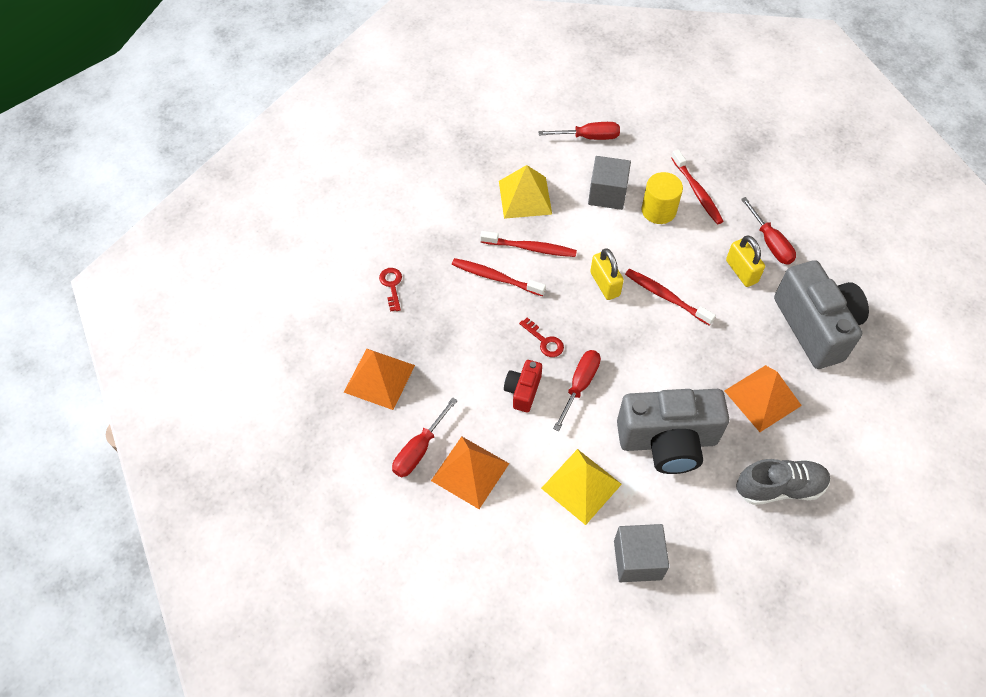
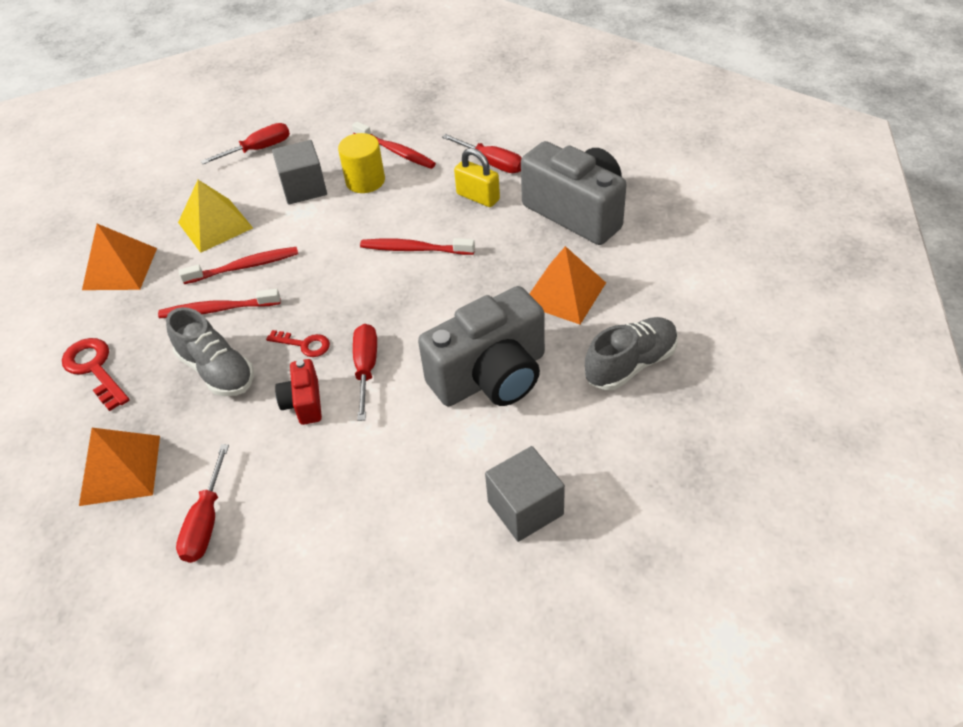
camera: 25 degrees left, 10 degrees down
(392, 285) = (94, 369): red key -> red key, size x1.60
(470, 471) = (281, 514): orange pyramid -> orange pyramid (120, 268)
(474, 331) = (217, 370): none -> grey shoe
(581, 486) = (421, 465): yellow pyramid -> none
(605, 284) = (343, 265): yellow padlock -> none

